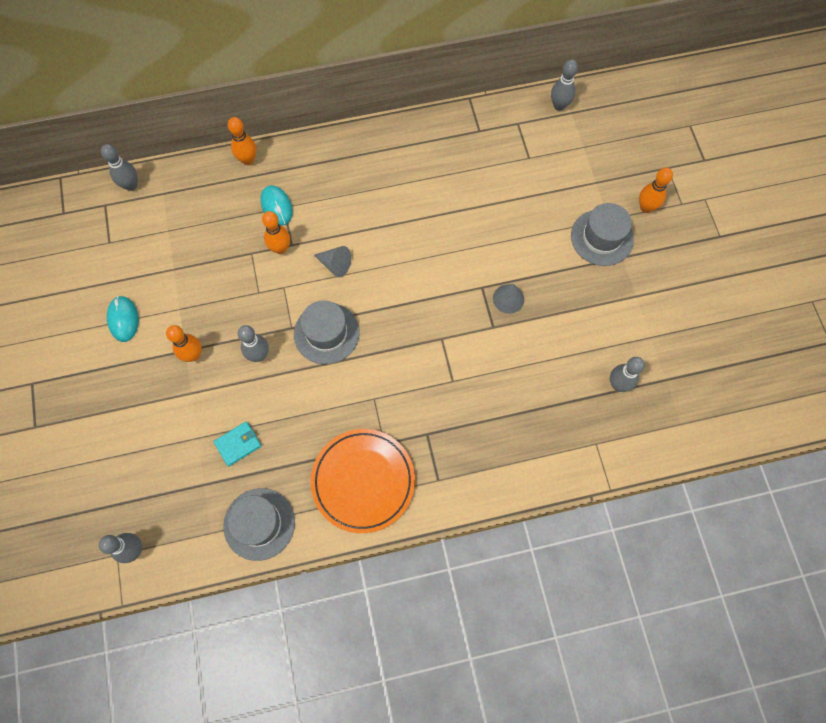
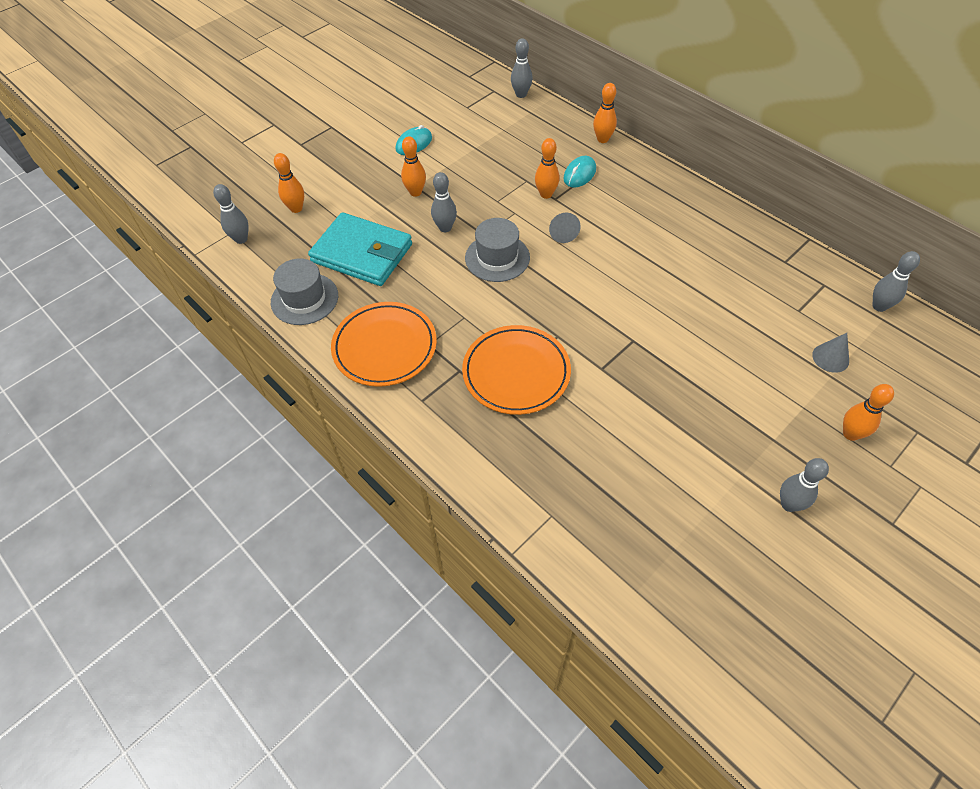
camera: 60 degrees right, 15 degrees down
(131, 476) = (296, 208): none -> orange bowling pin
(238, 444) = (362, 253): turquoise wallet -> turquoise wallet, size x2.32
(457, 392) = (516, 372): none -> orange plate
(508, 298) = (640, 366): grey cone -> grey cone (830, 358)
(602, 237) = (777, 411): grey hat -> none
(618, 384) = (631, 504): grey bowling pin -> grey bowling pin (789, 504)

